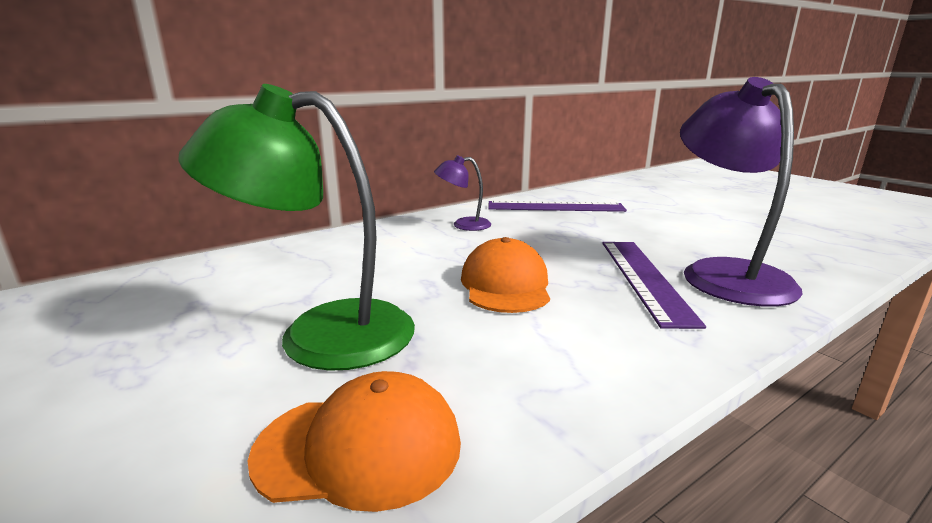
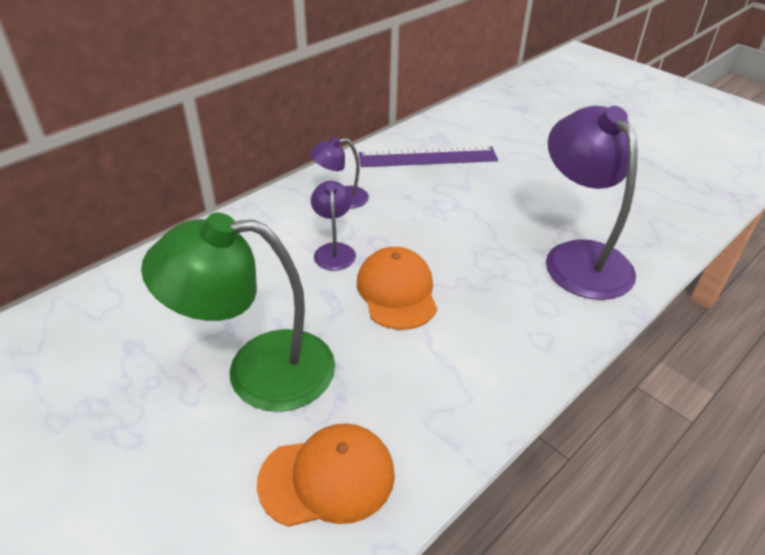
camera: 10 degrees left, 20 degrees up
(445, 254) = (334, 250): none -> purple lamp
(644, 278) = (513, 271): purple ruler -> none

